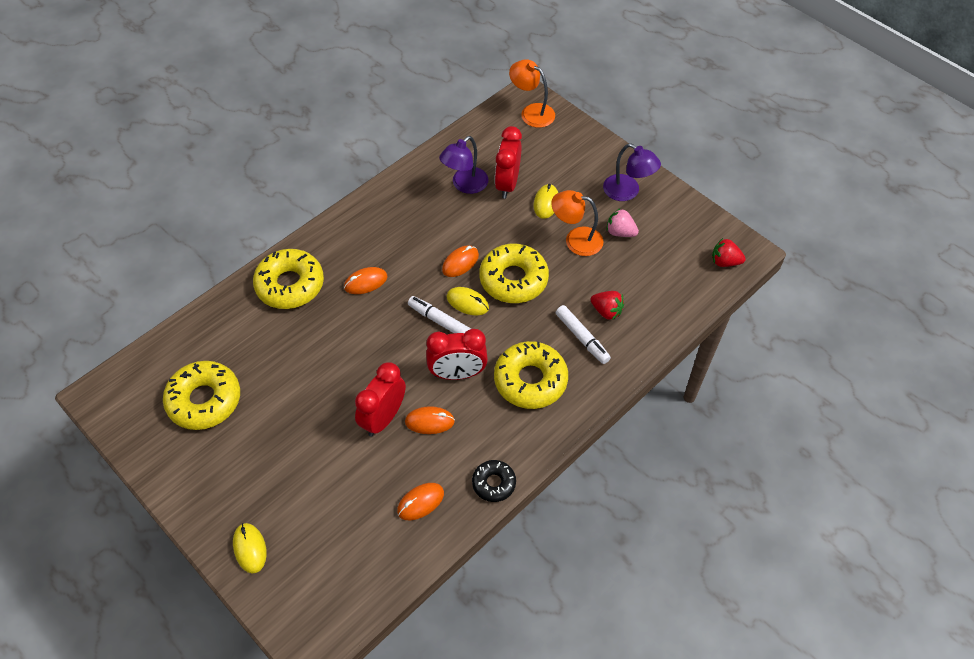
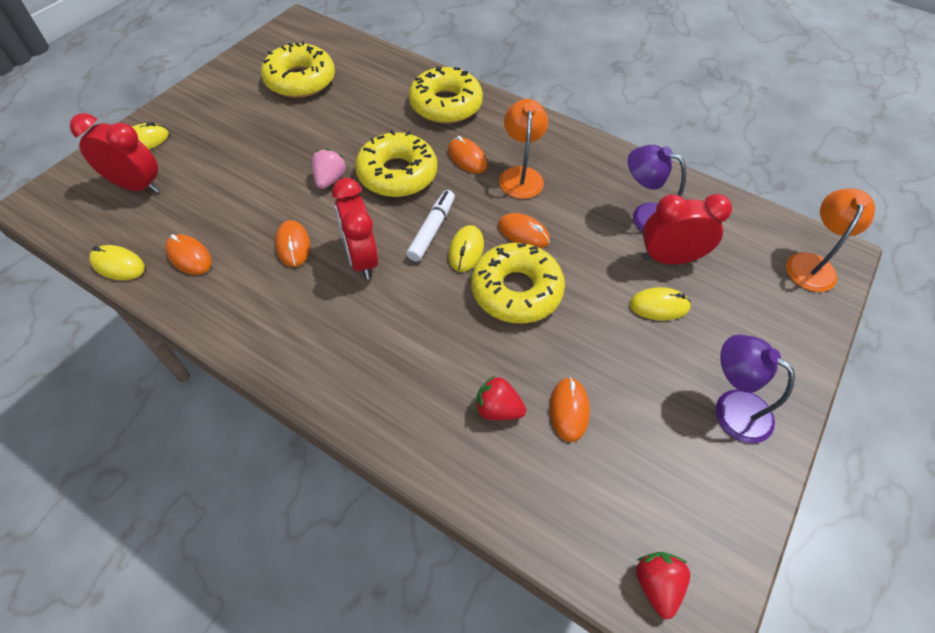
camera: 75 degrees right, 0 degrees up
(383, 418) = (294, 206): red clock -> red clock (136, 186)
(415, 560) = (118, 265): none -> yellow mouse
(494, 483) = (213, 320): black donut -> none
(530, 380) = (364, 334): yellow donut -> yellow donut (397, 174)
(576, 240) = (610, 351): orange lamp -> orange lamp (520, 175)
(582, 338) = (444, 384): white marker -> none
(606, 311) = (497, 409): red strawberry -> red strawberry turned 90 degrees clockwise
(614, 273) = (569, 410): none -> orange mouse
(620, 232) = (648, 408): pink strawberry -> pink strawberry (330, 179)
(627, 192) = (732, 407): purple lamp -> purple lamp turned 105 degrees clockwise

